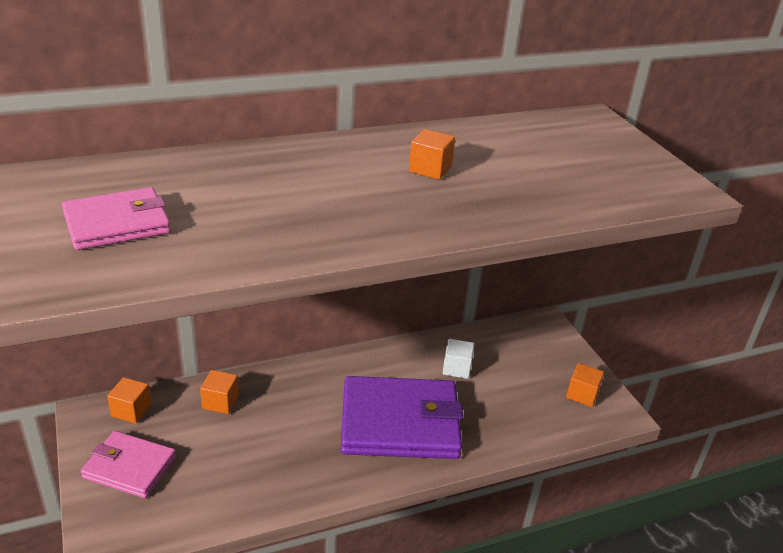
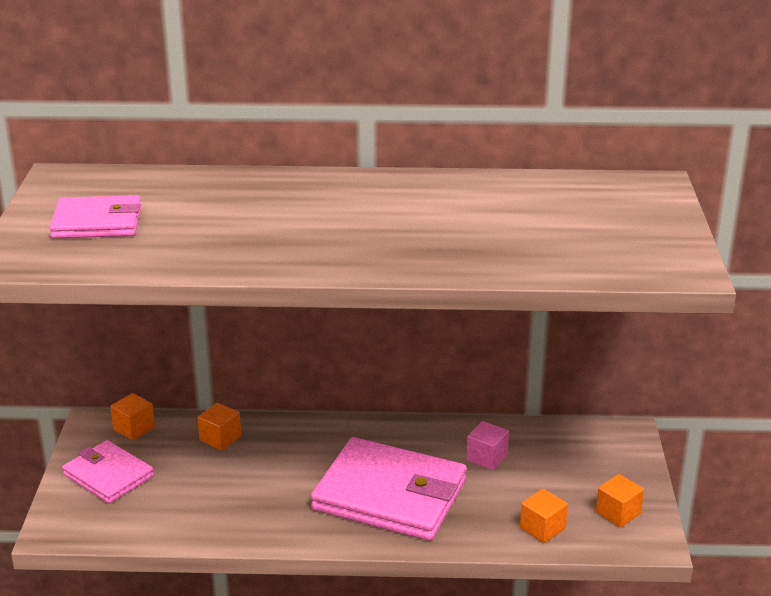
camera: 25 degrees right, 5 degrees down
(400, 423) = (390, 495): purple wallet -> pink wallet
(430, 169) = (417, 214): orange cube -> orange cube (542, 528)
(457, 368) = (487, 458): white cube -> pink cube

